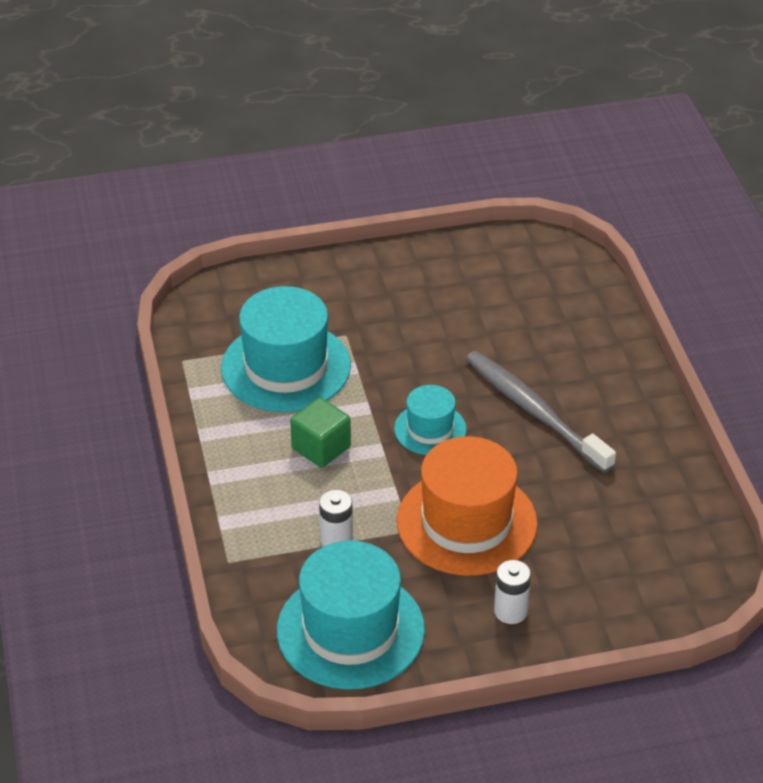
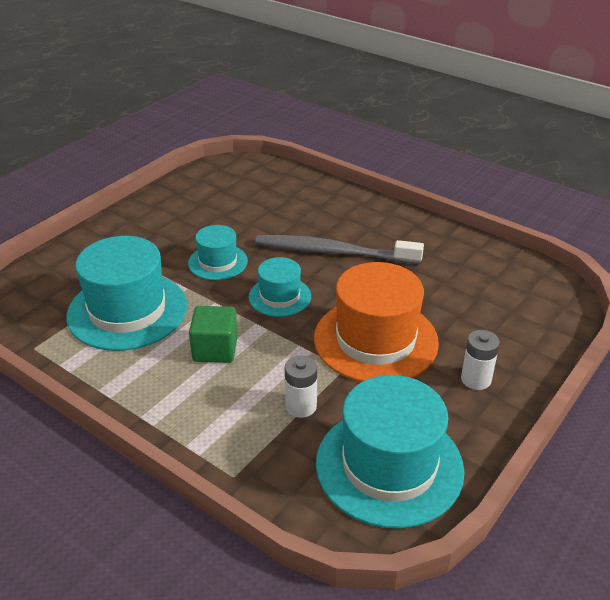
camera: 40 degrees left, 5 degrees down
(412, 360) = (218, 262): none -> turquoise hat

